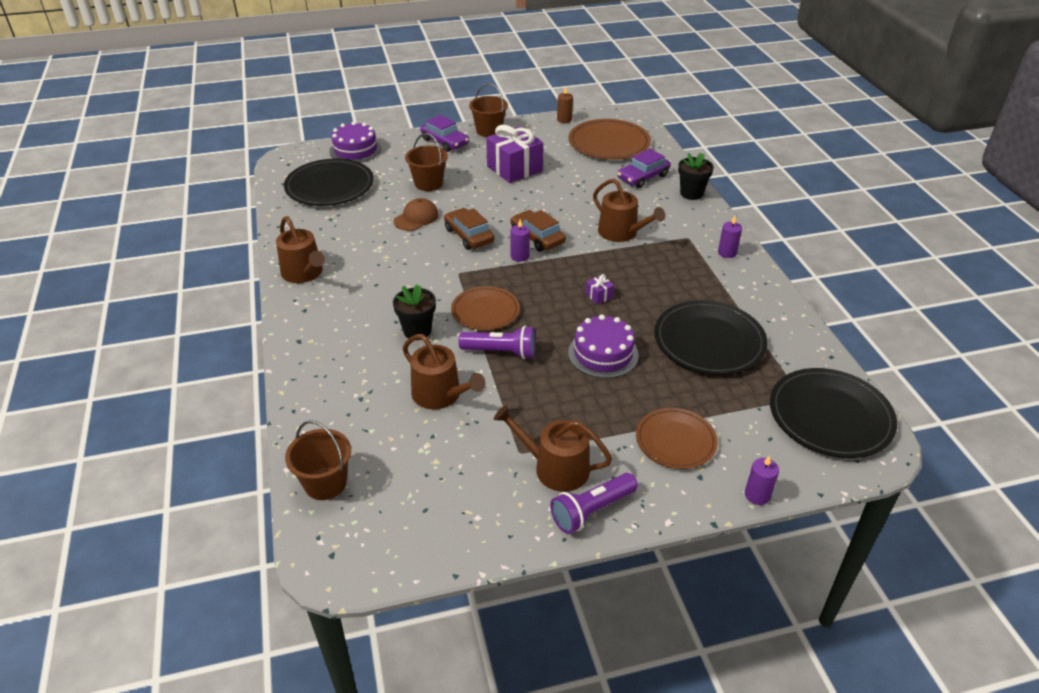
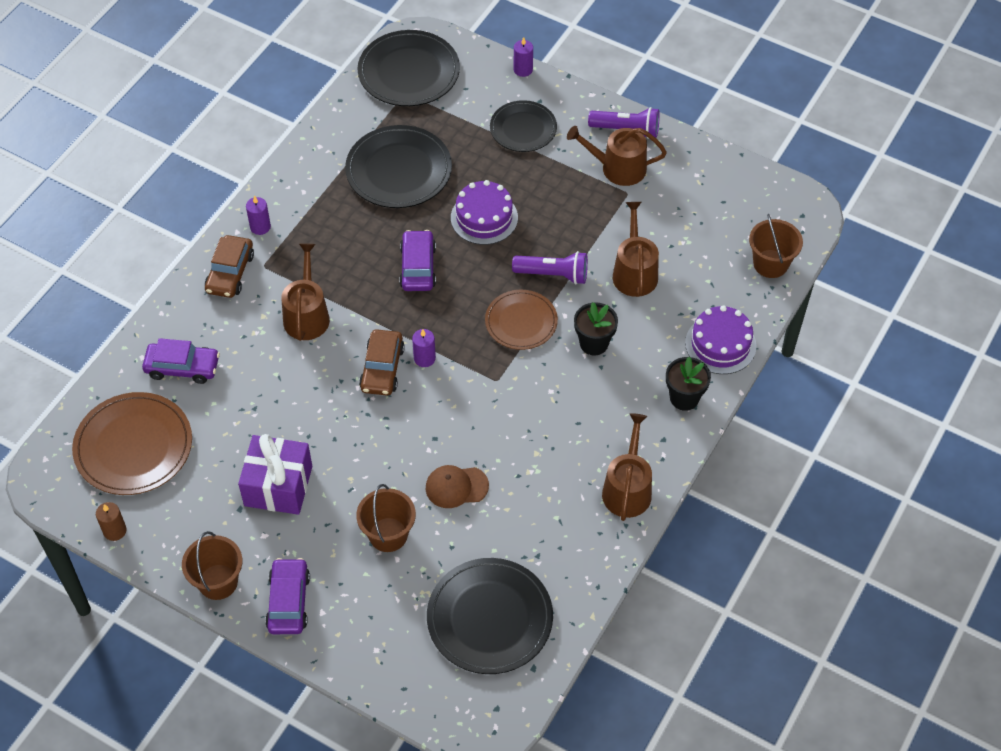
camera: 135 degrees left, 15 degrees up
(355, 150) = (399, 673): purple cake -> purple cake (720, 344)
(469, 235) = (437, 420): brown car -> brown car (230, 273)
(501, 352) = (553, 274): purple flashlight -> purple flashlight turned 135 degrees clockwise
(555, 468) = (617, 168): brown watering can -> brown watering can turned 120 degrees clockwise
(599, 296) = (417, 267): purple gift -> purple car
(675, 440) = (523, 128): brown plate -> black plate
(691, 193) = (177, 310): black flower pot -> black flower pot (684, 398)

